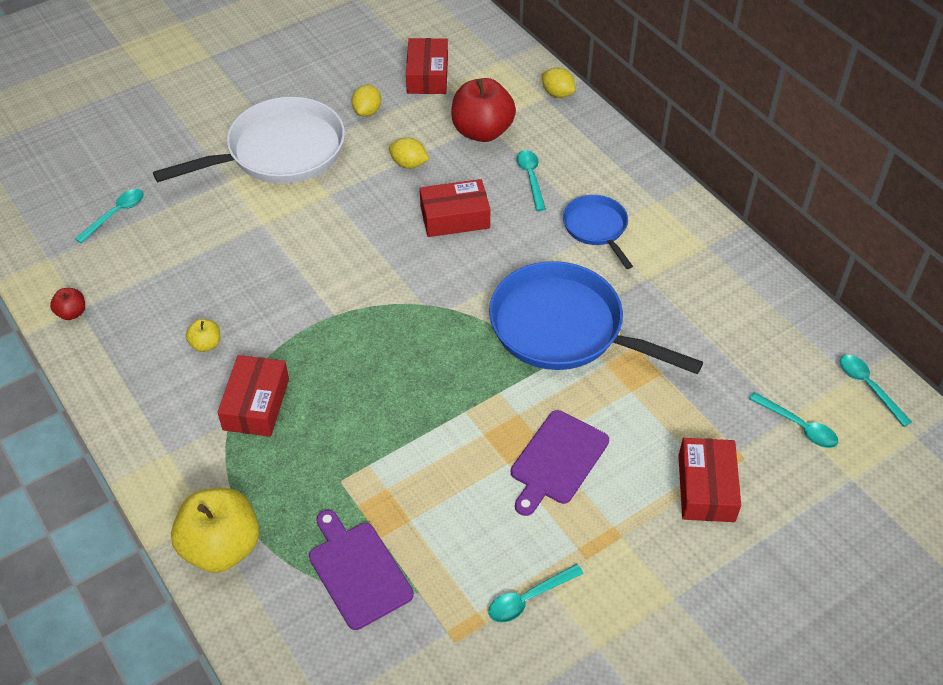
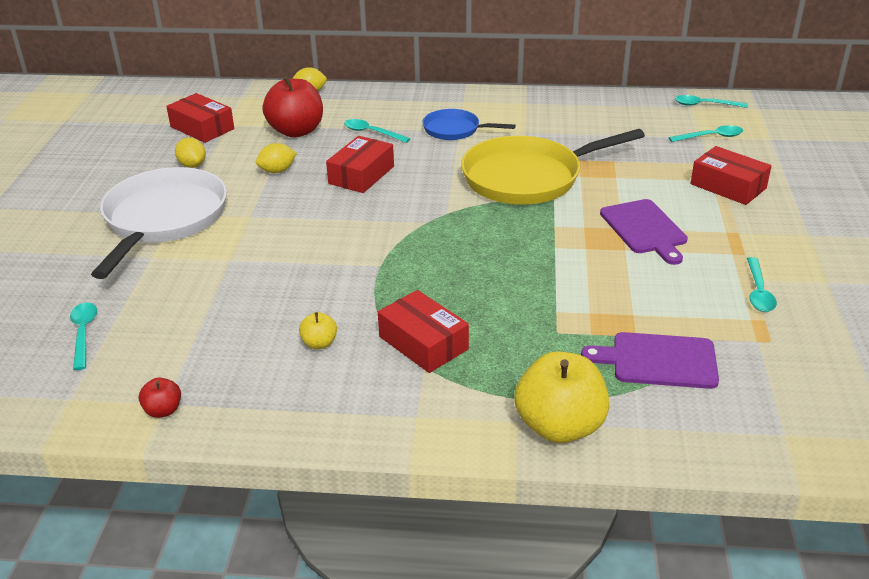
camera: 50 degrees left, 15 degrees down
(564, 328) = (528, 177): blue pan -> yellow pan

